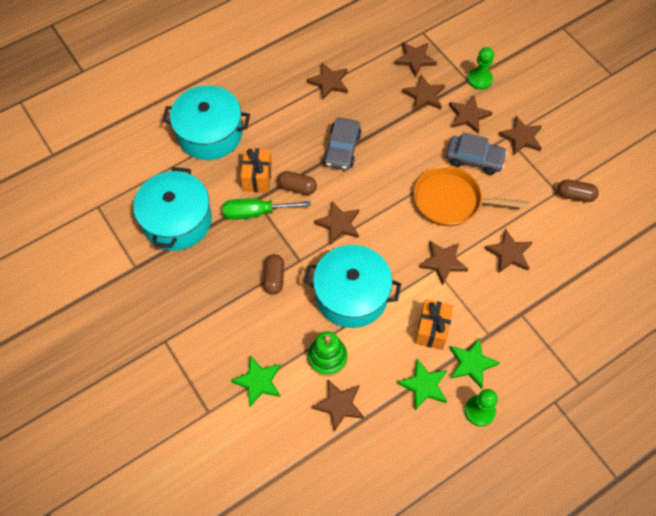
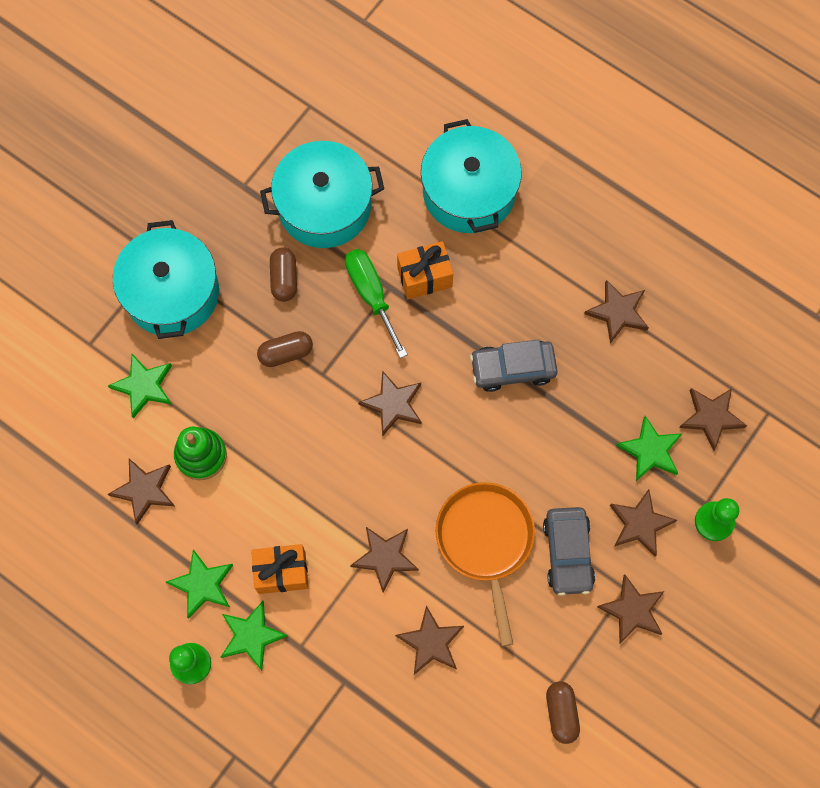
camera: 70 degrees right, 10 degrees up
(297, 187) = (428, 332): brown capsule -> brown capsule (284, 279)
(351, 295) = (295, 455): turquoise pot -> turquoise pot (172, 292)
(424, 95) = (650, 450): brown star -> green star

